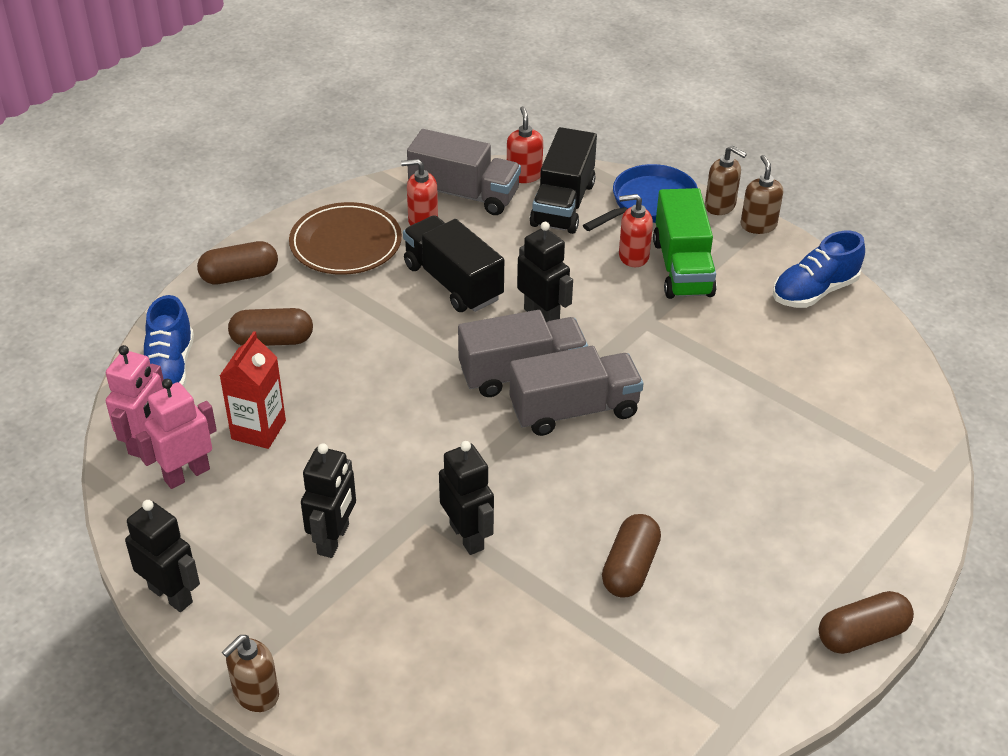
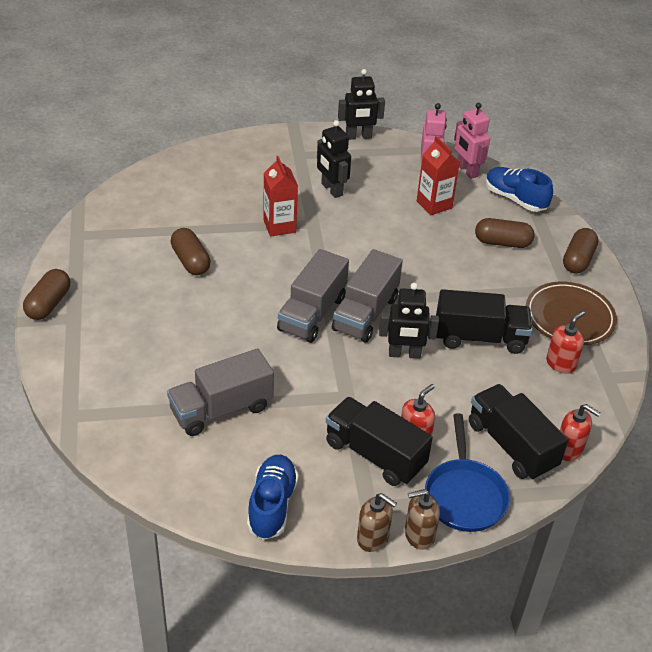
camera: 130 degrees right, 0 degrees up
(256, 694) = (278, 132): brown soap dispenser -> none
(272, 340) = (502, 242): brown capsule -> brown capsule turned 60 degrees clockwise
(464, 194) = (574, 403): grey truck -> grey truck (221, 409)
(467, 536) = (279, 226): black robot -> red carton
(682, 268) = (375, 454): green truck -> black truck

